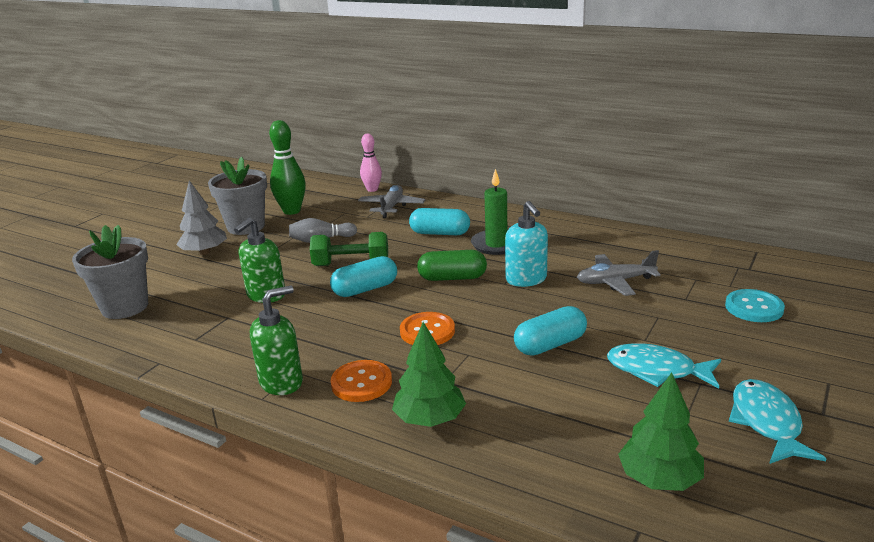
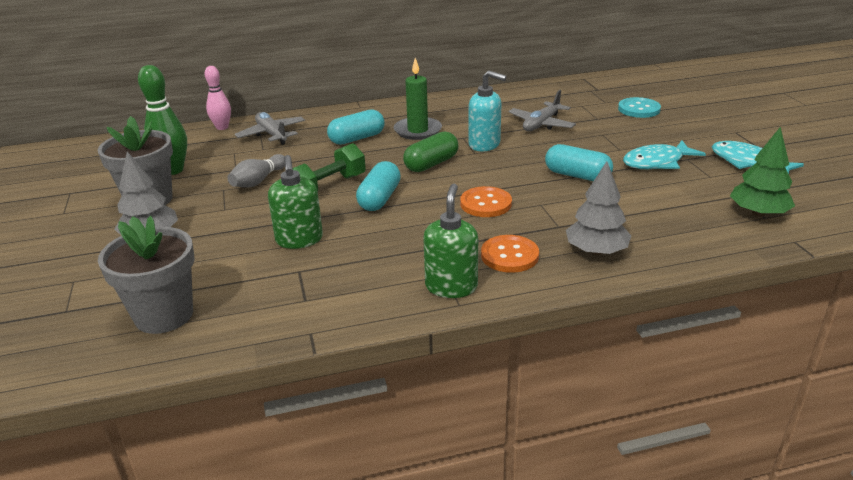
camera: 45 degrees left, 5 degrees up
(430, 419) = (596, 251): green tree -> grey tree
(550, 345) = (577, 175): turquoise capsule -> turquoise capsule turned 75 degrees counterclockwise

